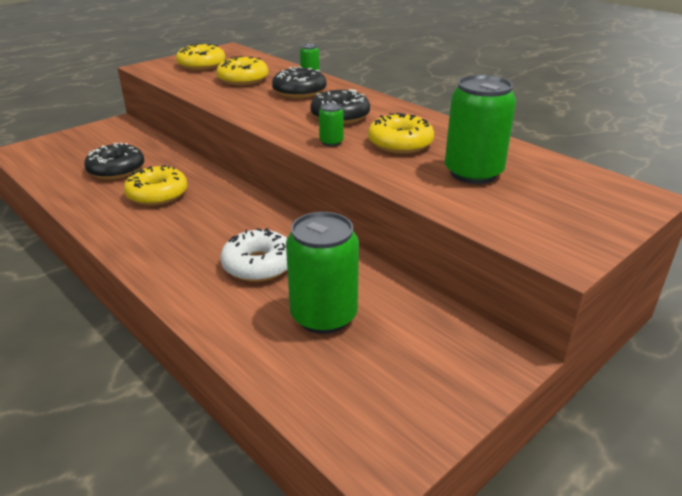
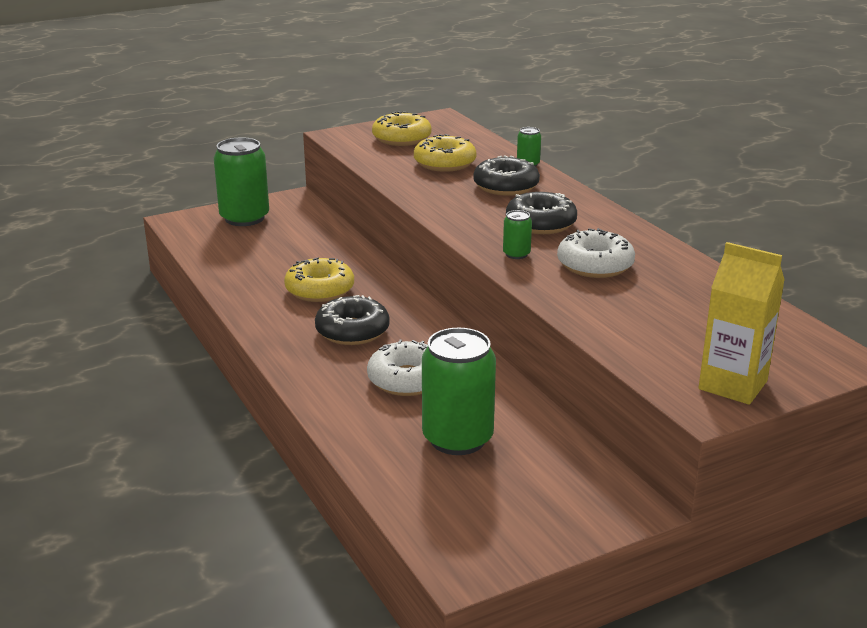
camera: 15 degrees right, 5 degrees down
(116, 170) = (281, 256): black donut -> black donut (352, 331)
(400, 143) = (595, 265): yellow donut -> white donut
(473, 173) = (661, 309): green can -> green can (244, 218)
(573, 232) = (732, 385): none -> yellow carton

